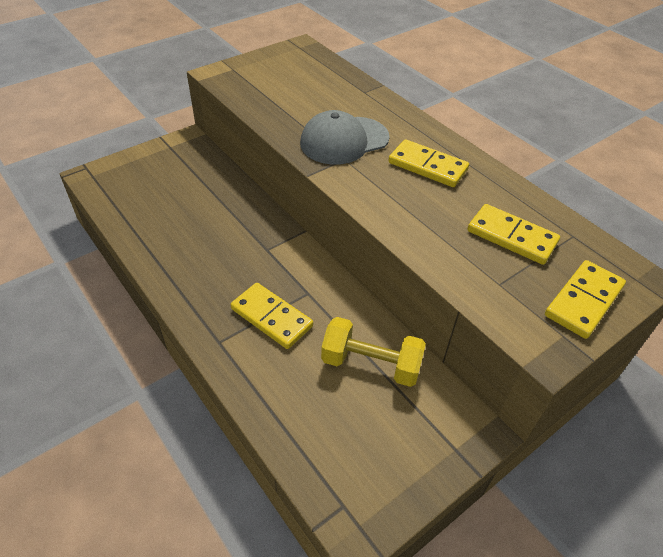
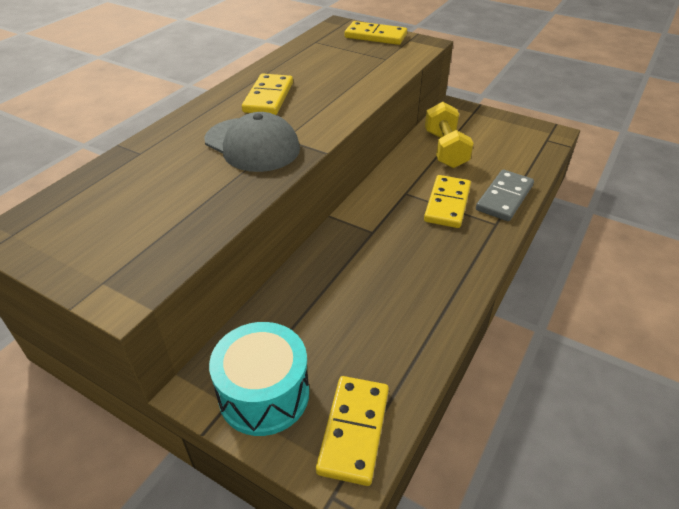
camera: 110 degrees left, 5 degrees down
(163, 159) = (264, 394): none -> turquoise drum
(251, 372) = (504, 198): none -> grey domino
(511, 237) = (334, 59): yellow domino -> yellow domino (354, 430)

